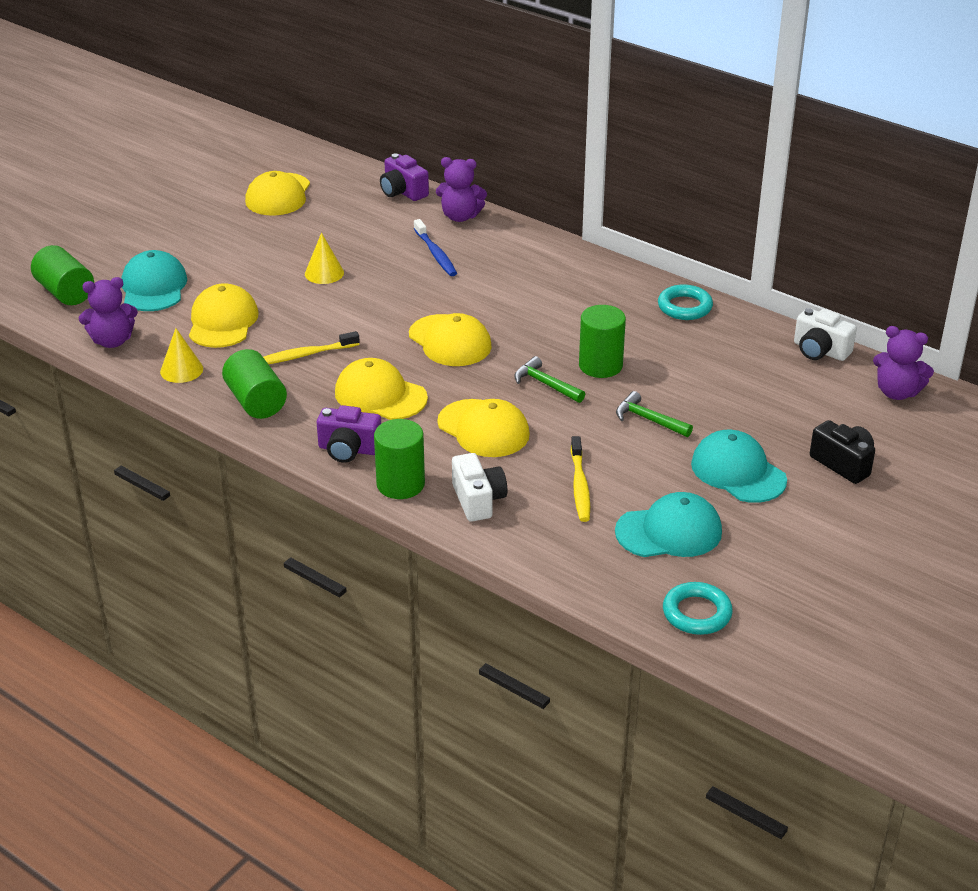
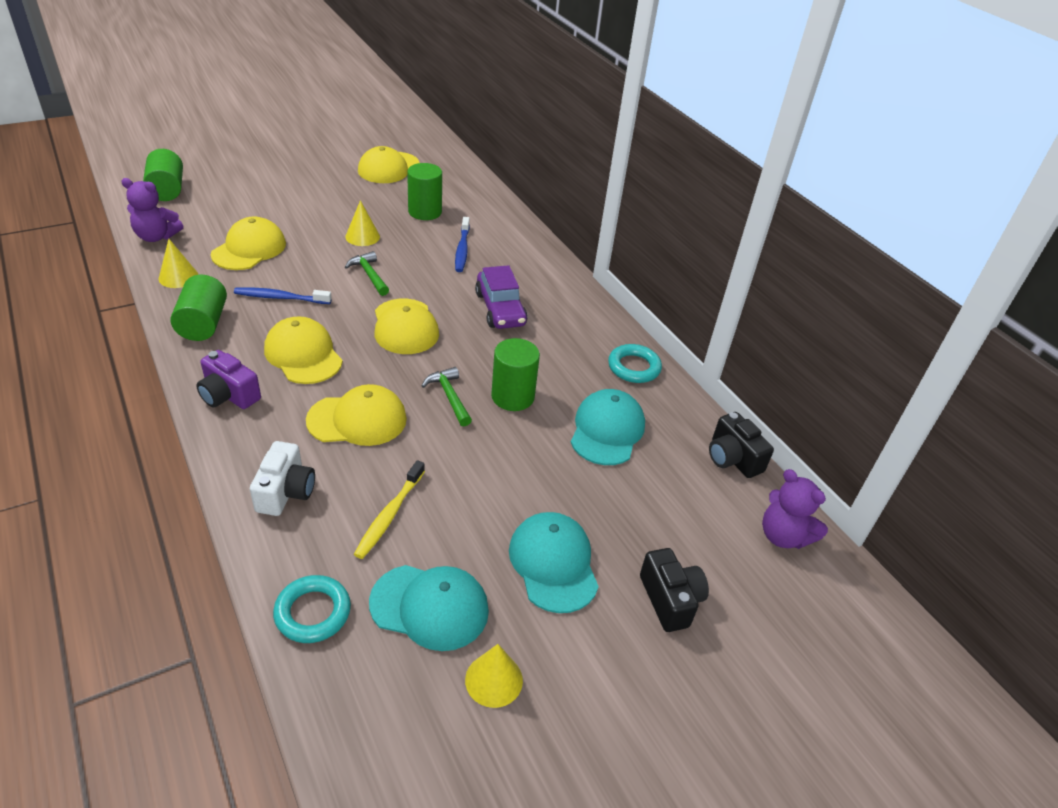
camera: 20 degrees right, 5 degrees up
(154, 287) = (230, 206): turquoise cap -> turquoise cap (607, 430)
(305, 355) = (280, 298): yellow toothbrush -> blue toothbrush
(400, 484) = (236, 447): green cylinder -> green cylinder (425, 212)
(403, 192) = (482, 194): purple camera -> none
(460, 216) = (509, 226): purple teddy bear -> none
(483, 429) = (357, 420): yellow cap -> yellow cap turned 75 degrees counterclockwise
(523, 297) = (500, 309): none -> purple car
(648, 419) = (511, 468): green hammer -> green hammer (369, 275)
(697, 613) = (374, 729): turquoise ring -> turquoise ring (313, 612)
(756, 556) = (494, 680): none -> yellow cone
(820, 351) = (732, 458): white camera -> black camera

